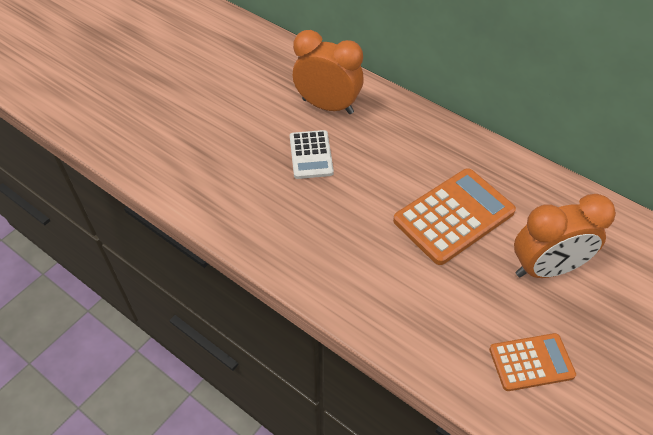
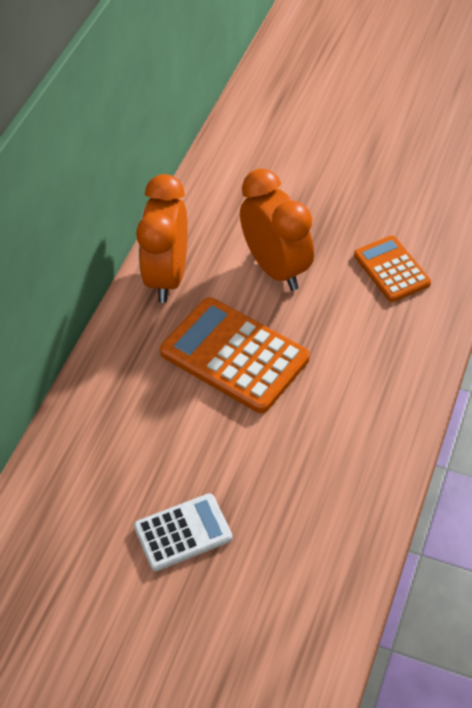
camera: 105 degrees left, 0 degrees up
(327, 106) = (77, 539): orange clock -> orange clock (167, 277)

